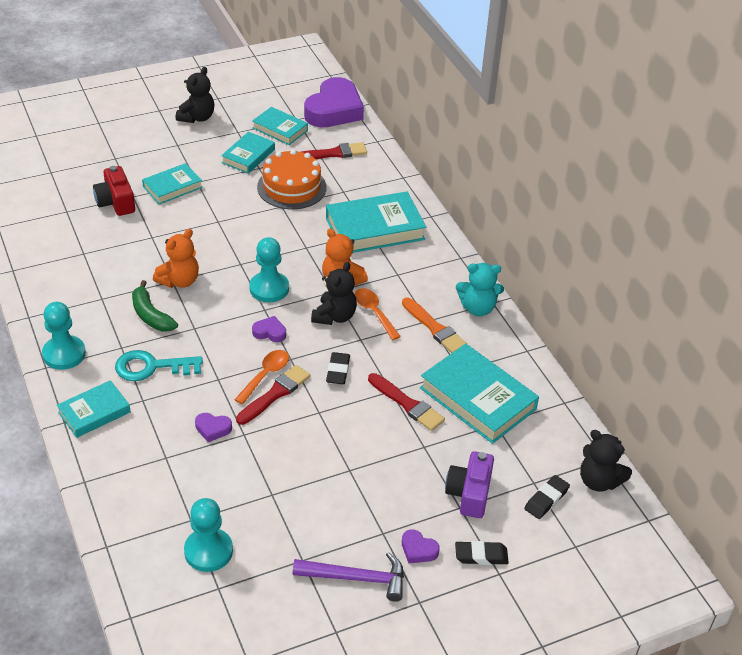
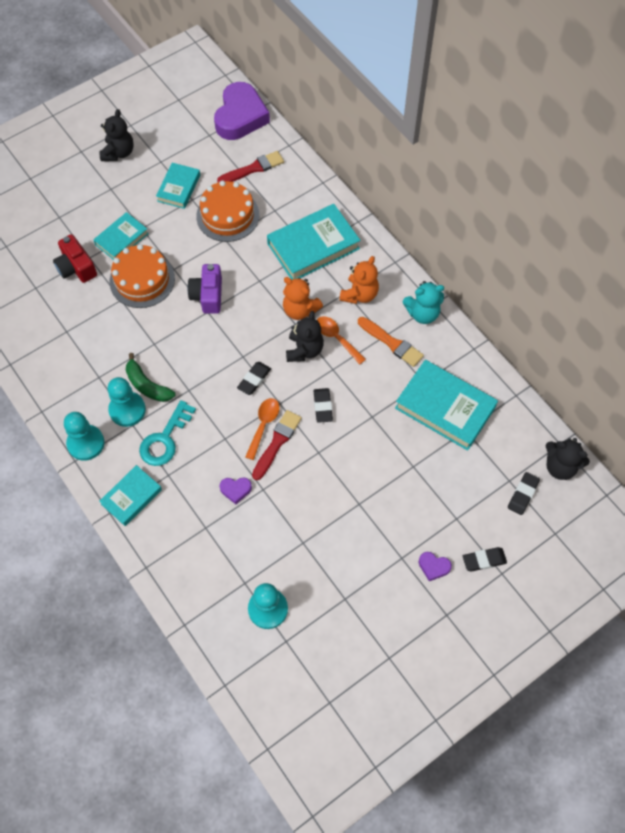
camera: 10 degrees left, 20 degrees up
(151, 367) = (165, 439): turquoise key -> turquoise key turned 45 degrees counterclockwise
(179, 281) = (160, 342): orange teddy bear -> orange teddy bear (359, 294)
(180, 224) = (142, 280): none -> orange cake
(269, 288) = (240, 333): turquoise pawn -> turquoise pawn (127, 410)
(269, 332) = (254, 379): purple heart -> black eraser
(280, 129) = (198, 150): turquoise book -> none
(357, 578) = (392, 605): purple hammer -> none
(407, 404) = (389, 427): red brush -> none
(469, 493) = (460, 503): purple camera -> purple camera (208, 295)

